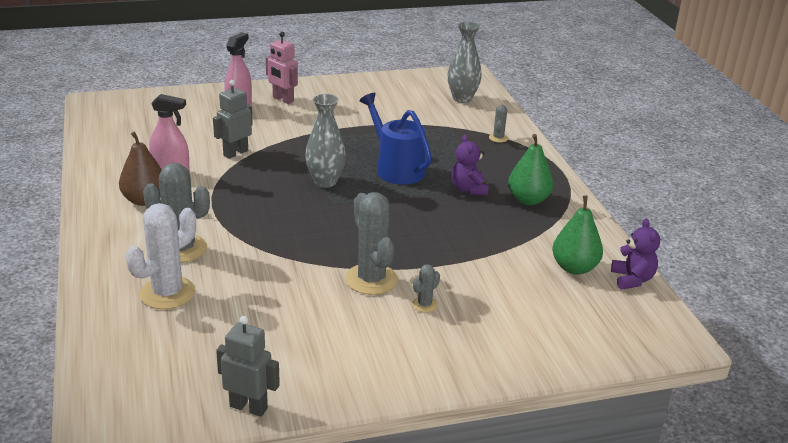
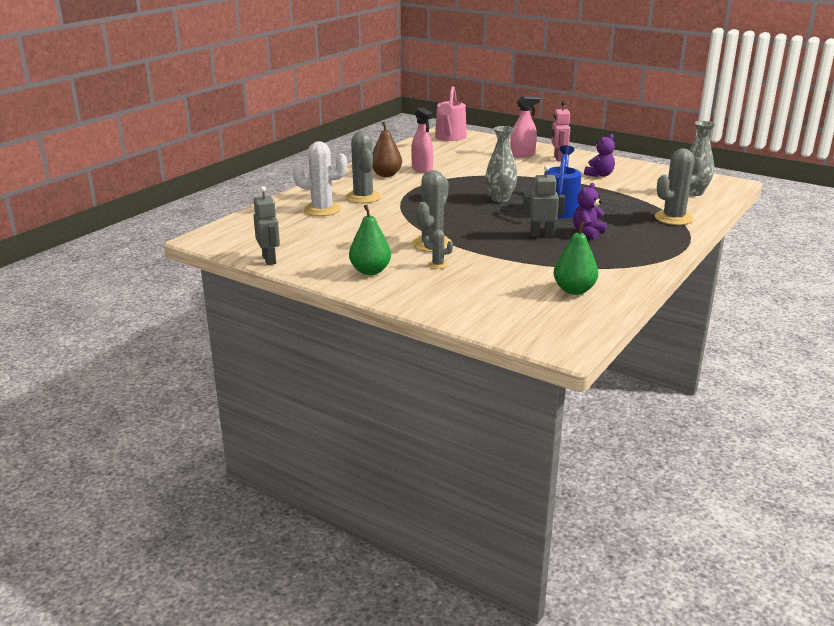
camera: 50 degrees right, 5 degrees down
(118, 110) = (450, 137): none -> pink watering can
(235, 153) = (475, 172): grey robot -> grey robot (541, 235)
(498, 138) = (673, 218): grey cactus -> grey cactus, size x2.14
(528, 200) = (620, 251): green pear -> green pear (370, 271)
(632, 279) = (604, 312): purple teddy bear -> purple teddy bear (599, 175)

